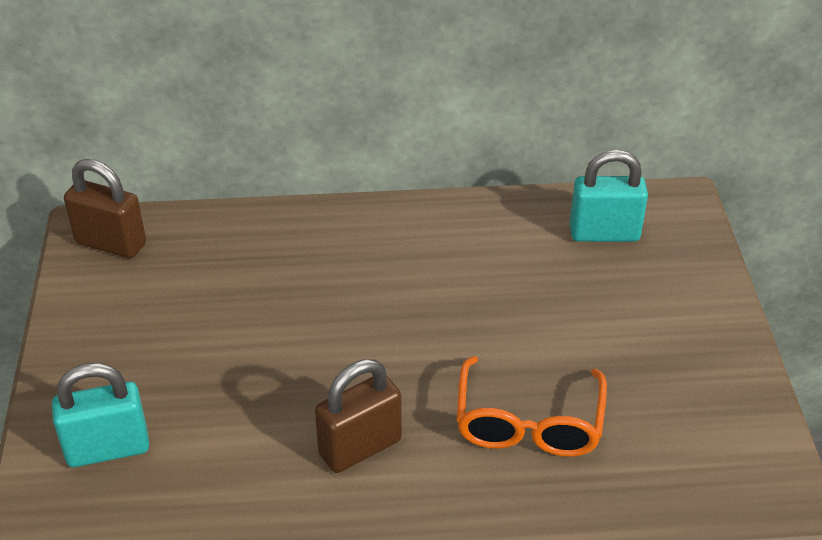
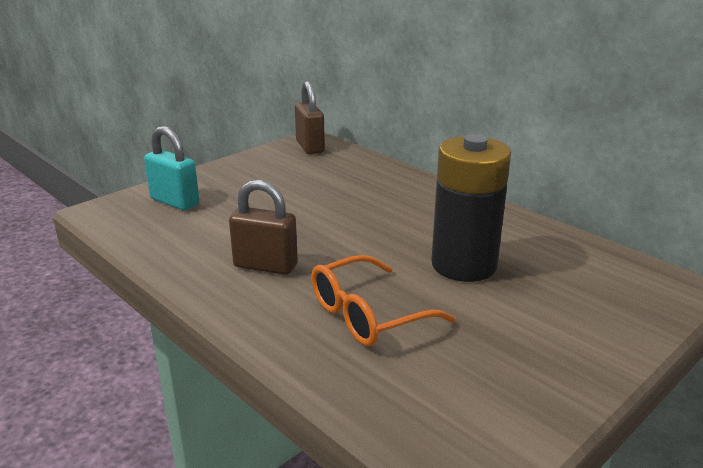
camera: 50 degrees right, 15 degrees down
(515, 303) = (464, 265): none -> black battery
(604, 233) = (587, 270): turquoise padlock -> none

